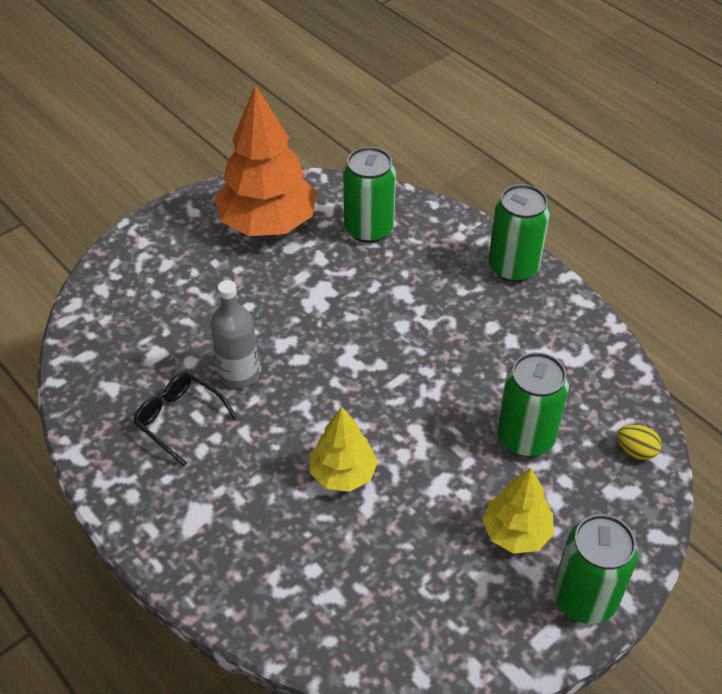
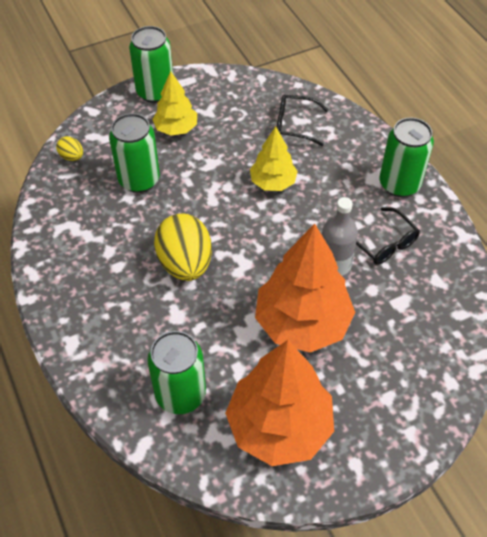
camera: 165 degrees left, 5 degrees up
(264, 311) = (302, 323): none -> orange tree
(336, 584) = (294, 125): none -> black glasses
(416, 345) = (185, 263): none -> yellow egg
(513, 267) = (68, 318): green can -> green can (399, 184)

